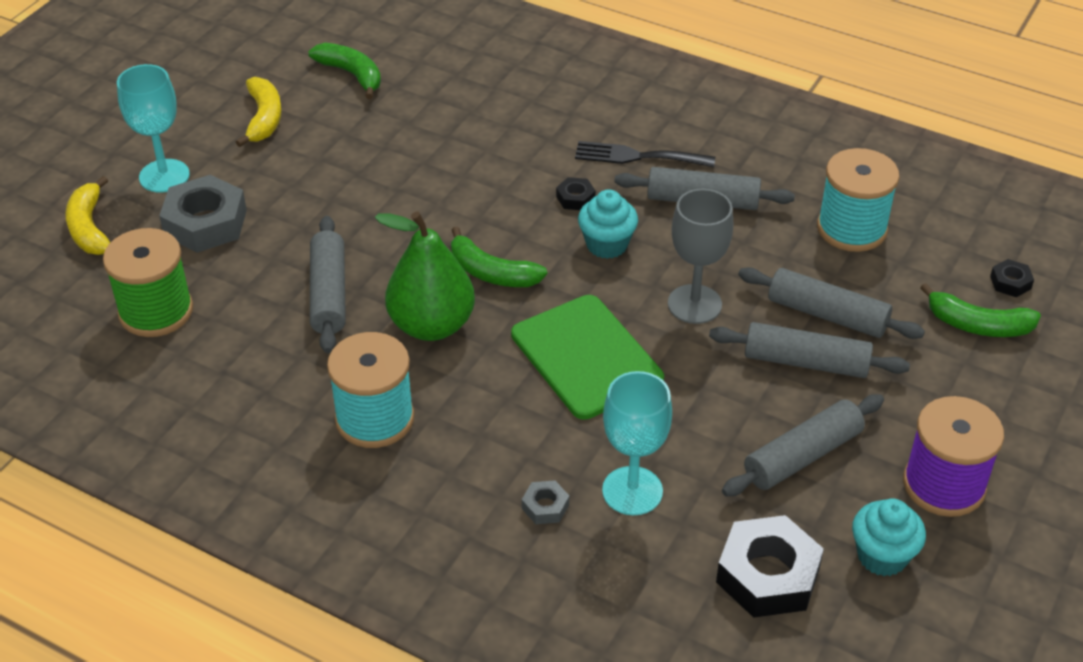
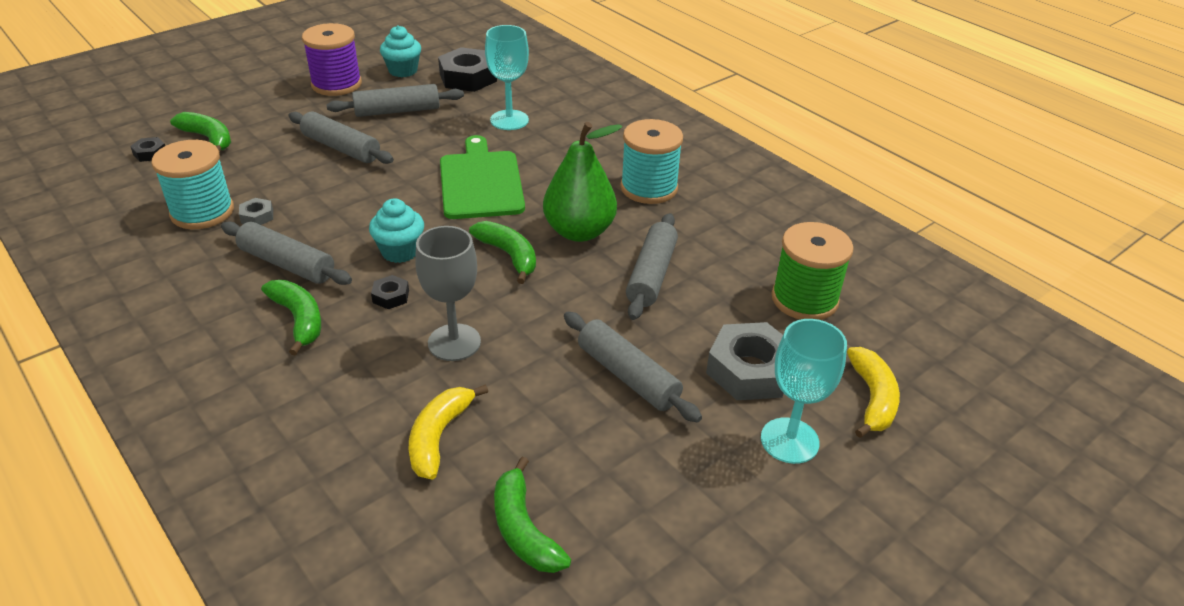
camera: 160 degrees left, 5 degrees down
(264, 118) = (658, 490): yellow banana -> yellow banana (439, 437)
(545, 506) = (565, 125): grey nut -> grey nut (257, 216)
(637, 156) = (299, 319): black fork -> green banana
(694, 304) = (376, 195): grey goblet -> grey goblet (454, 342)
(827, 314) = (294, 167): grey rolling pin -> grey rolling pin (627, 376)

